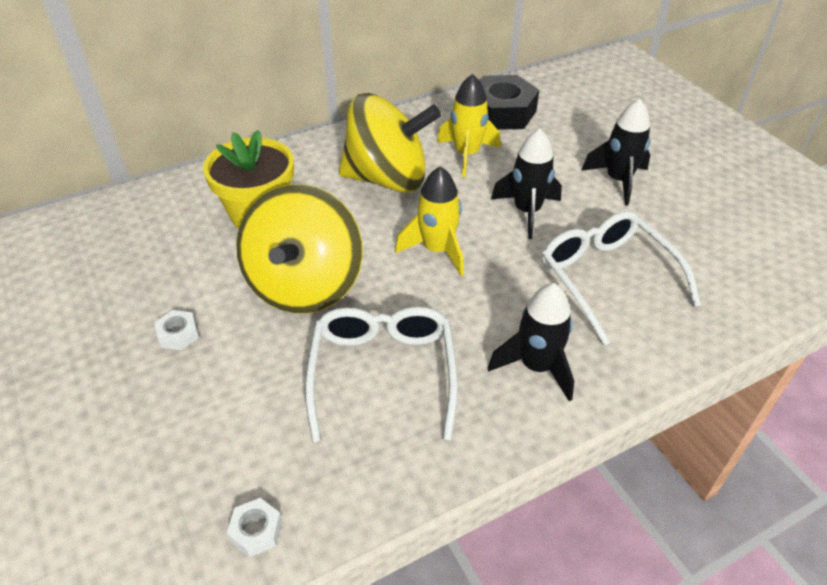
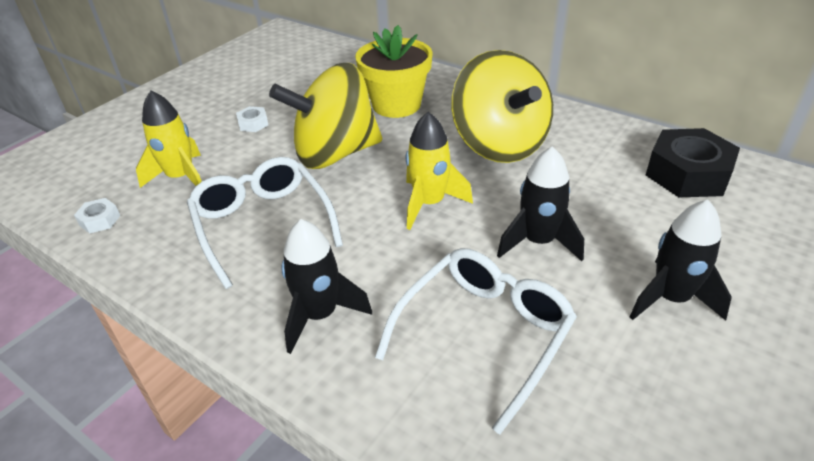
camera: 65 degrees right, 5 degrees down
(383, 374) = (263, 225): white glasses -> white glasses turned 90 degrees counterclockwise
(467, 155) = (586, 175): yellow rocket -> yellow rocket (181, 178)

